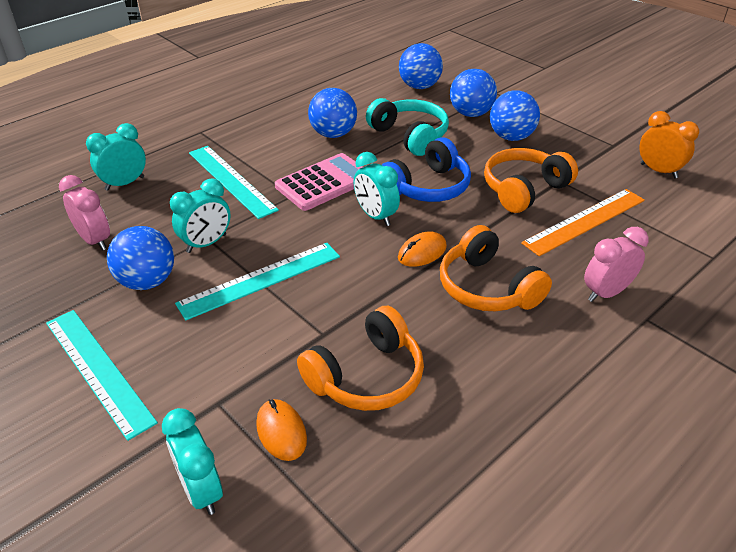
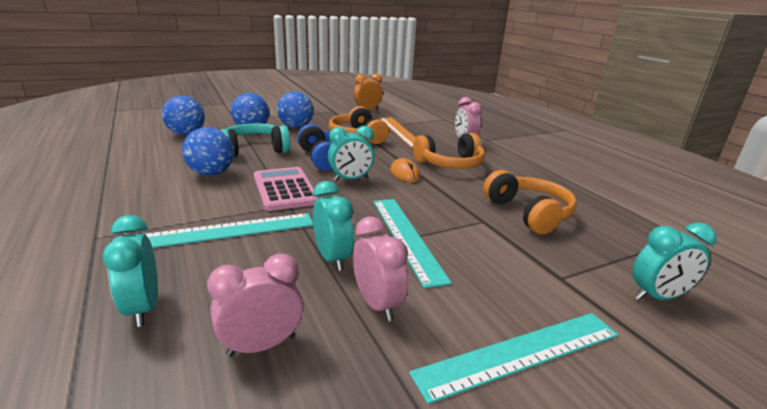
camera: 75 degrees left, 15 degrees down
(147, 281) = (377, 304): blue ball -> pink clock
(281, 432) = (587, 252): orange mouse -> none

